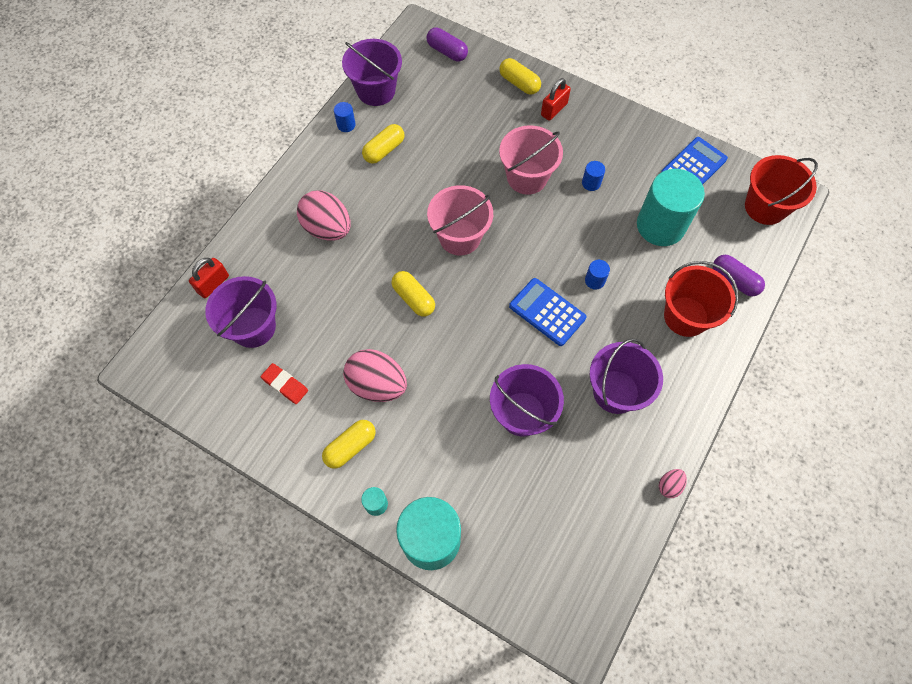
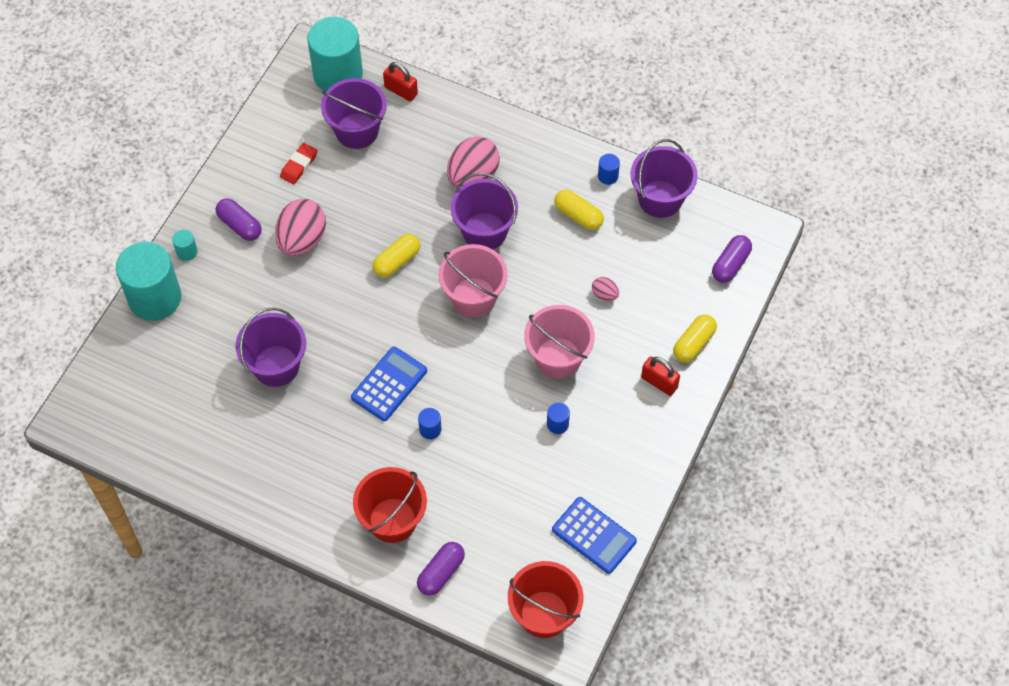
camera: 85 degrees right, 5 degrees down
(350, 447) = (240, 225): yellow capsule -> purple capsule
(616, 392) = (302, 450): purple bucket -> purple bucket (484, 231)
(660, 225) = (507, 497): turquoise cylinder -> turquoise cylinder (338, 75)
(669, 485) = (206, 498): pink egg -> pink egg (604, 294)

